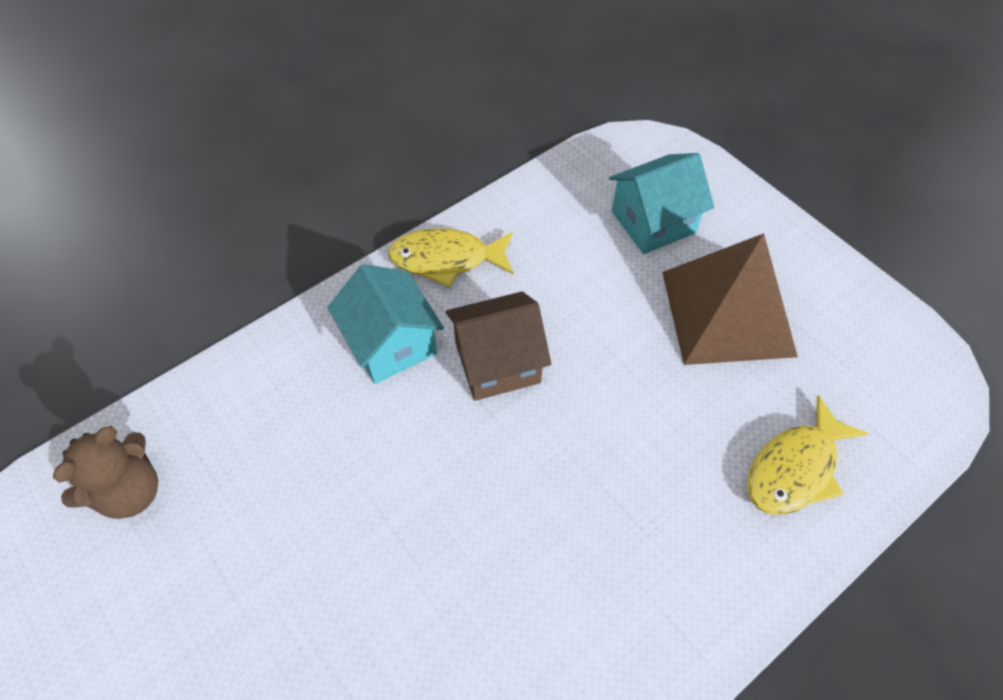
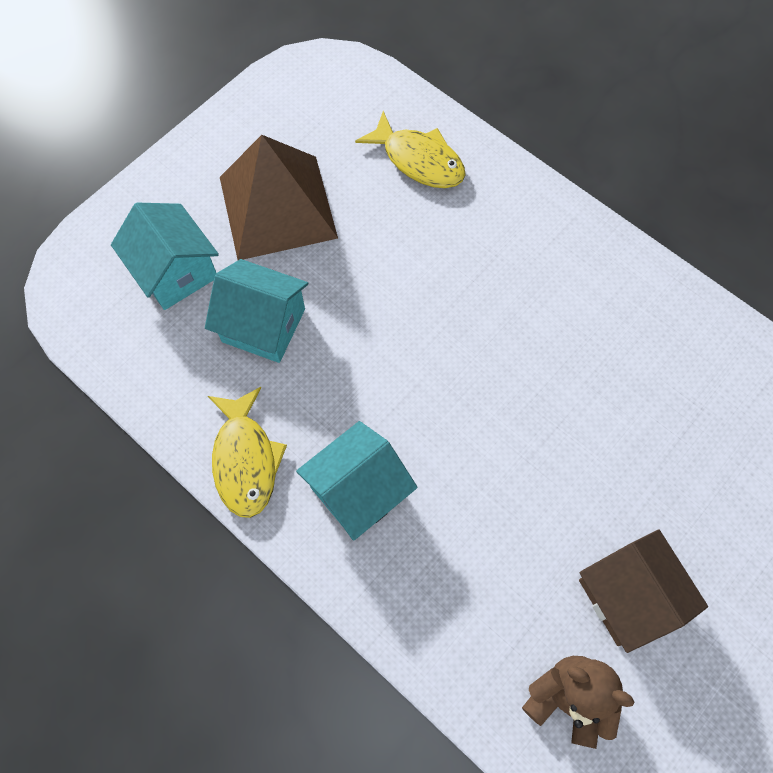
camera: 100 degrees left, 10 degrees up
(497, 362) = (362, 389): brown house -> brown house (628, 595)
(584, 286) = (263, 325): none -> turquoise house

